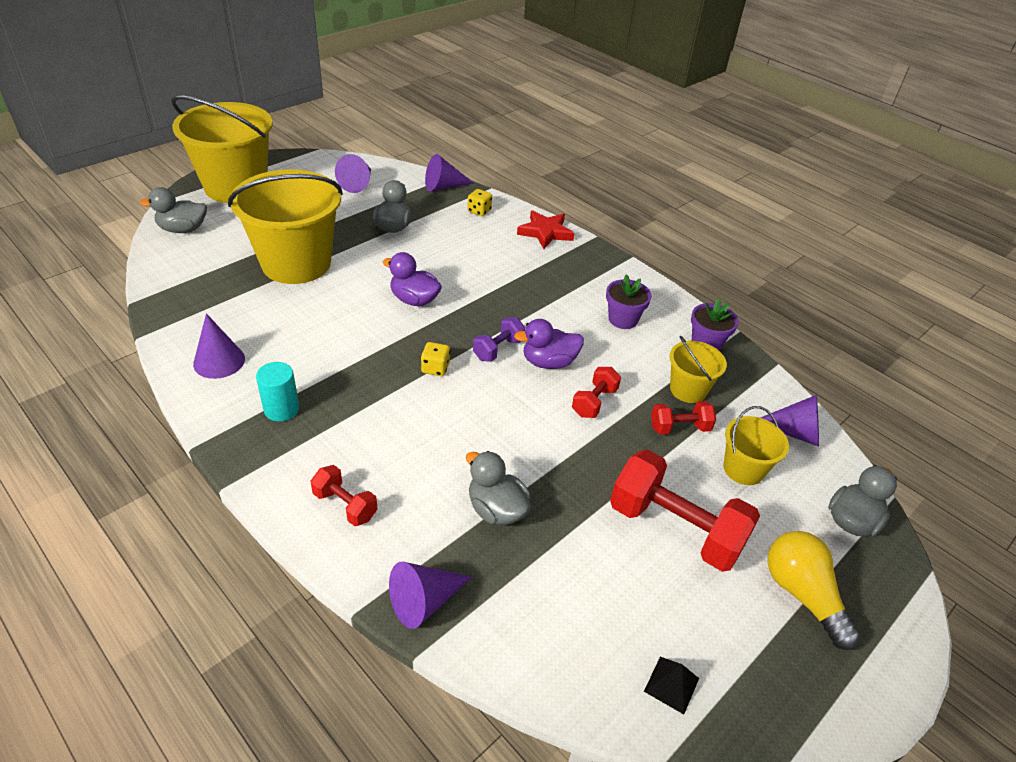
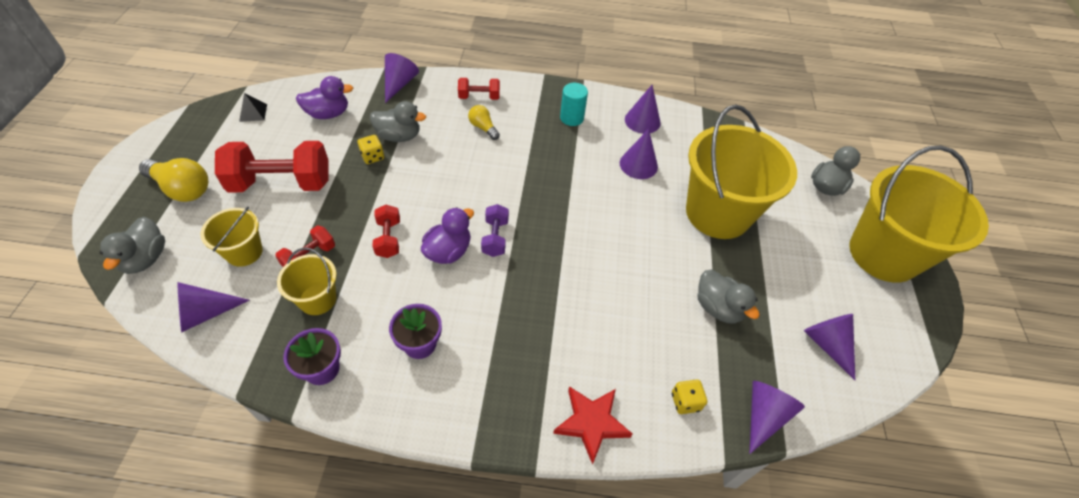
camera: 140 degrees right, 10 degrees up
(294, 328) = (638, 164): none -> purple cone
(390, 459) = (483, 128): none -> yellow light bulb
(414, 300) = (600, 240): purple duck -> purple duck (328, 114)
(435, 368) = (520, 194): yellow dice -> yellow dice (372, 157)

